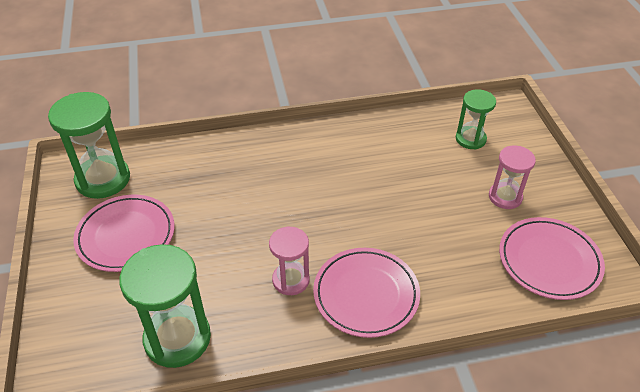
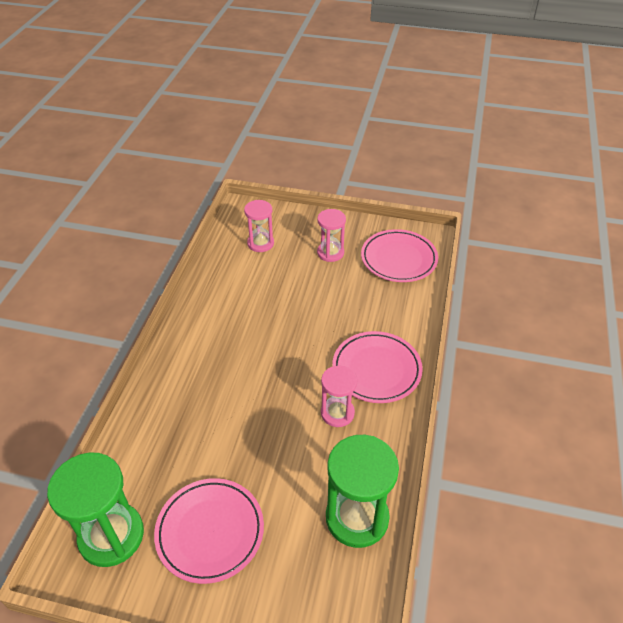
camera: 65 degrees left, 0 degrees up
(470, 139) = (260, 243): green hourglass -> pink hourglass

